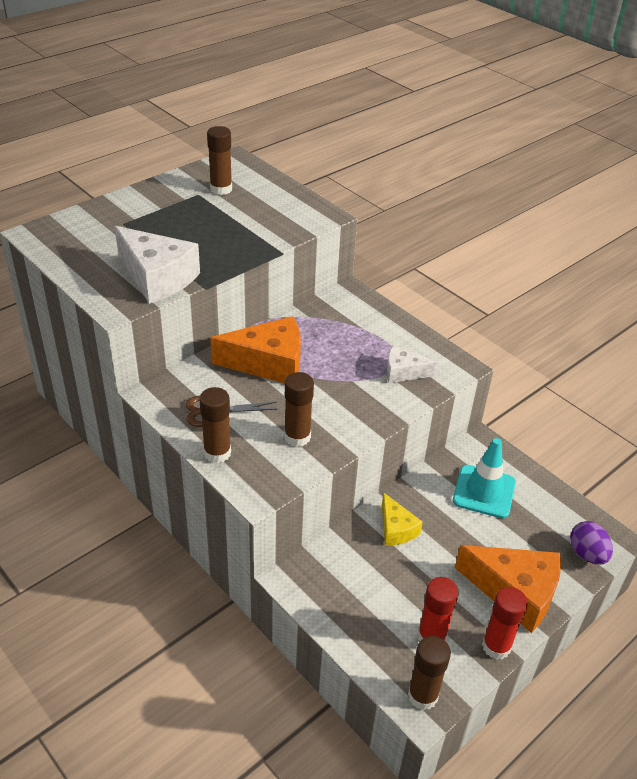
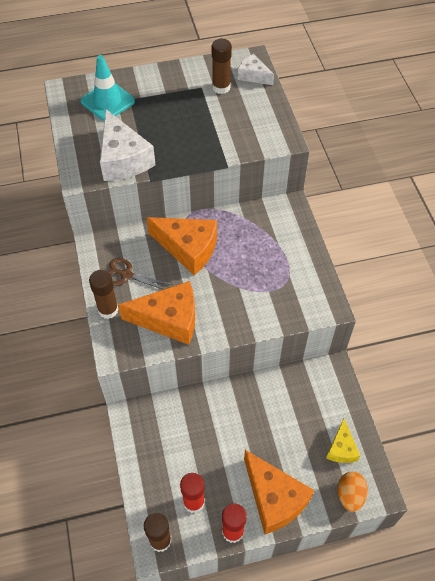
camera: 30 degrees right, 15 degrees up
(297, 437) = (169, 319): brown glue stick -> orange cheese
(396, 529) = (222, 410): yellow cheese -> yellow cheese (341, 448)
(403, 372) = (282, 295): white cheese -> white cheese (253, 76)
(484, 491) = (306, 409): turquoise traffic cone -> turquoise traffic cone (107, 101)
(587, 554) = (350, 495): purple egg -> orange egg

